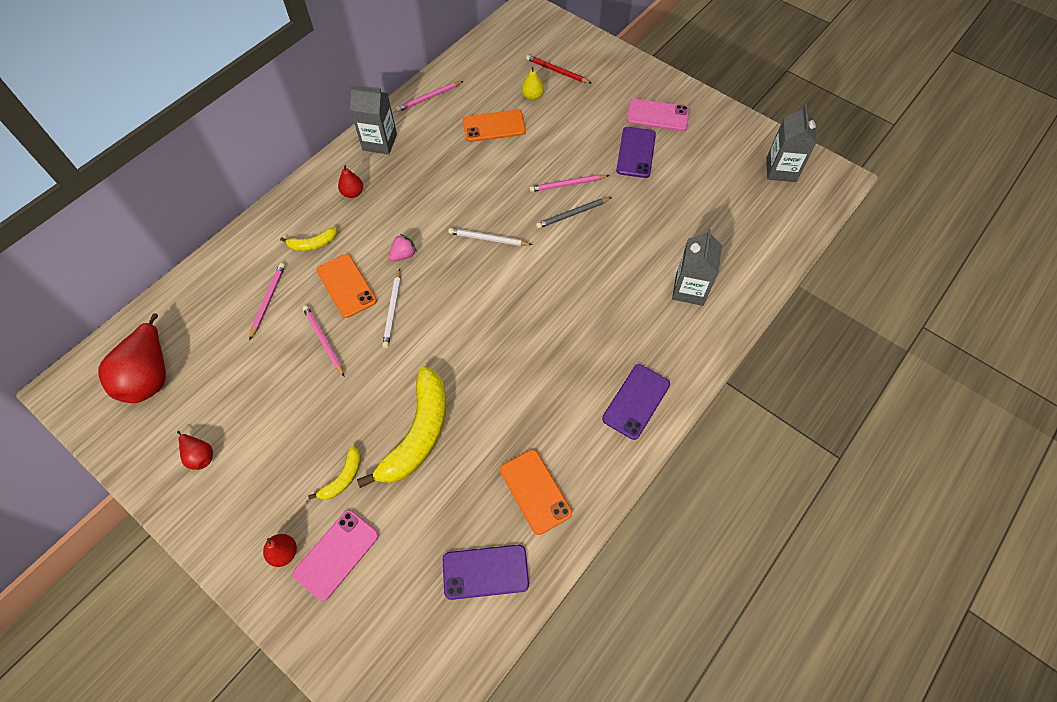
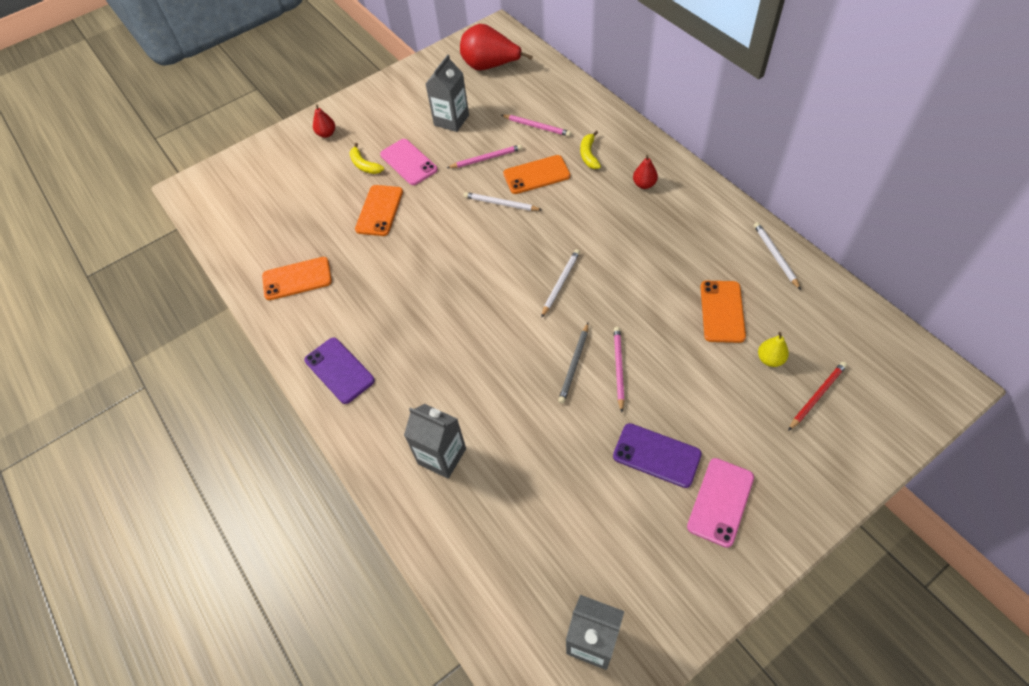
camera: 110 degrees right, 5 degrees down
(200, 455) = (416, 93): red pear -> none
(336, 554) = (311, 159): pink phone -> pink phone (408, 162)
(379, 142) = (710, 208): grey carton -> grey carton (451, 120)
(403, 255) = (559, 216): pink strawberry -> none
(418, 433) = (379, 210): yellow banana -> orange phone
(429, 98) = (775, 256): pink pencil -> white pencil
(485, 571) = (255, 239): purple phone -> none
(572, 214) = (574, 364): grey pencil -> grey pencil turned 150 degrees counterclockwise

